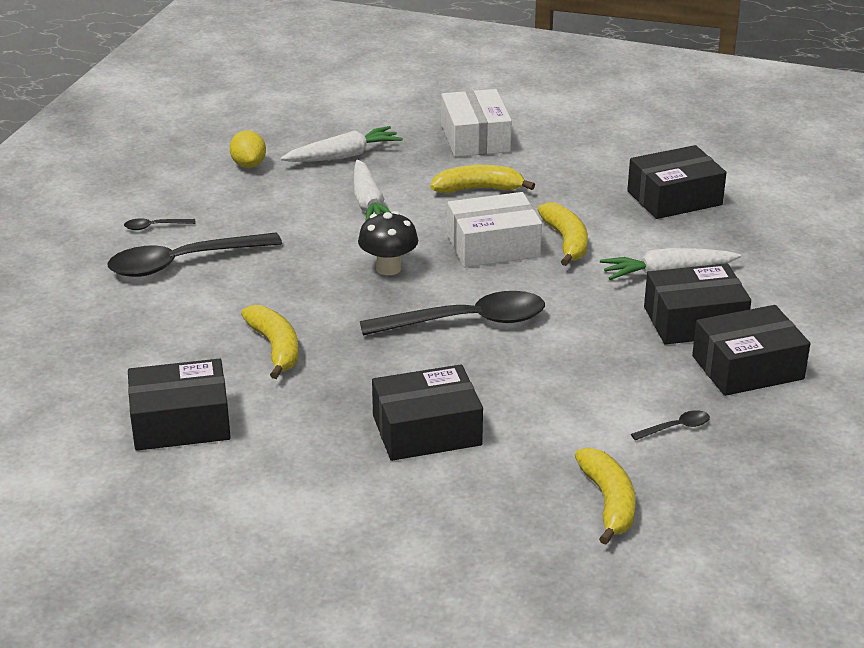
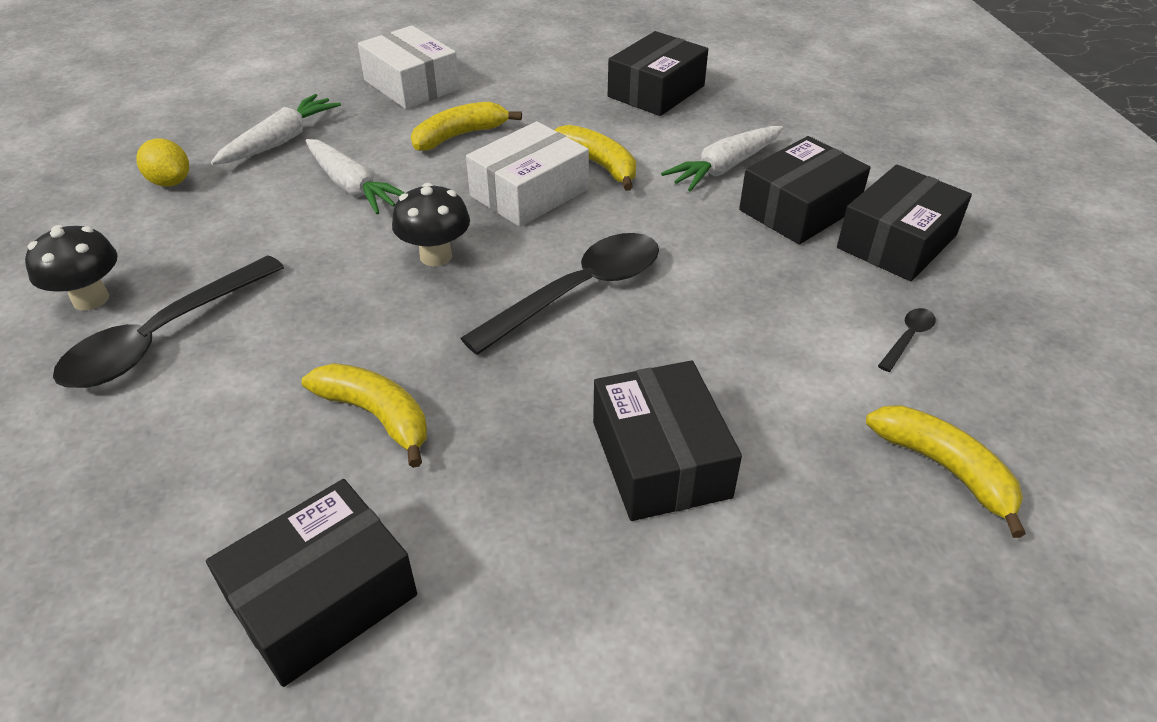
camera: 30 degrees left, 10 degrees up
(154, 227) = (91, 299): black spoon -> black mushroom
(426, 430) = (660, 459): black box -> black box turned 60 degrees counterclockwise

